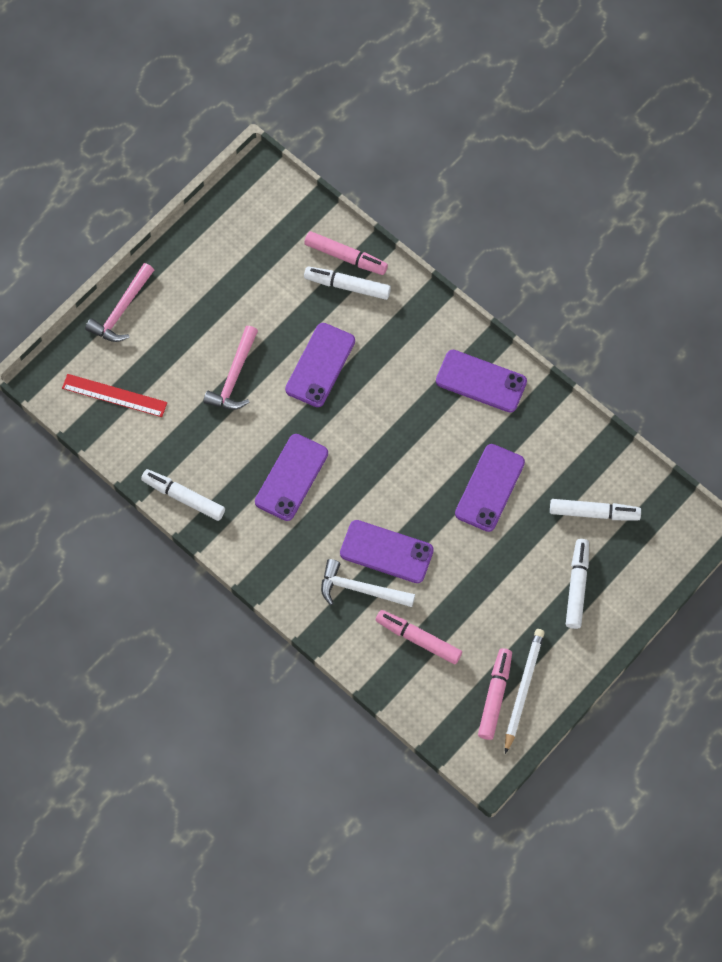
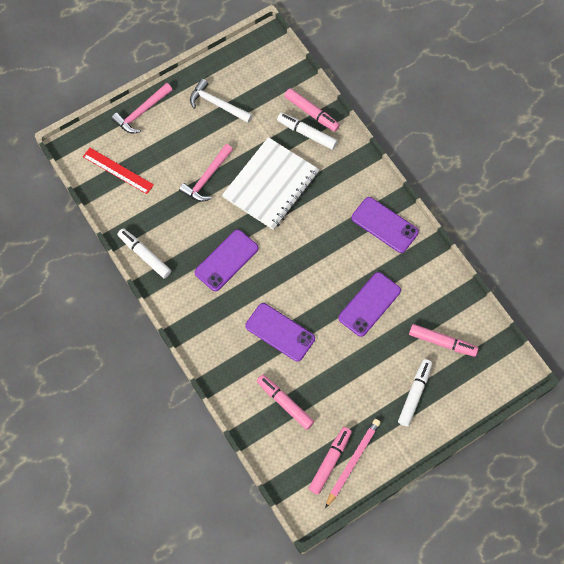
camera: 15 degrees right, 0 degrees up
(320, 365) = (271, 185): purple phone -> white notebook
(360, 589) = (253, 355): white hammer -> white hammer (217, 104)
(523, 689) = (353, 462): white pencil -> pink pencil
(594, 513) = (442, 342): white marker -> pink marker

